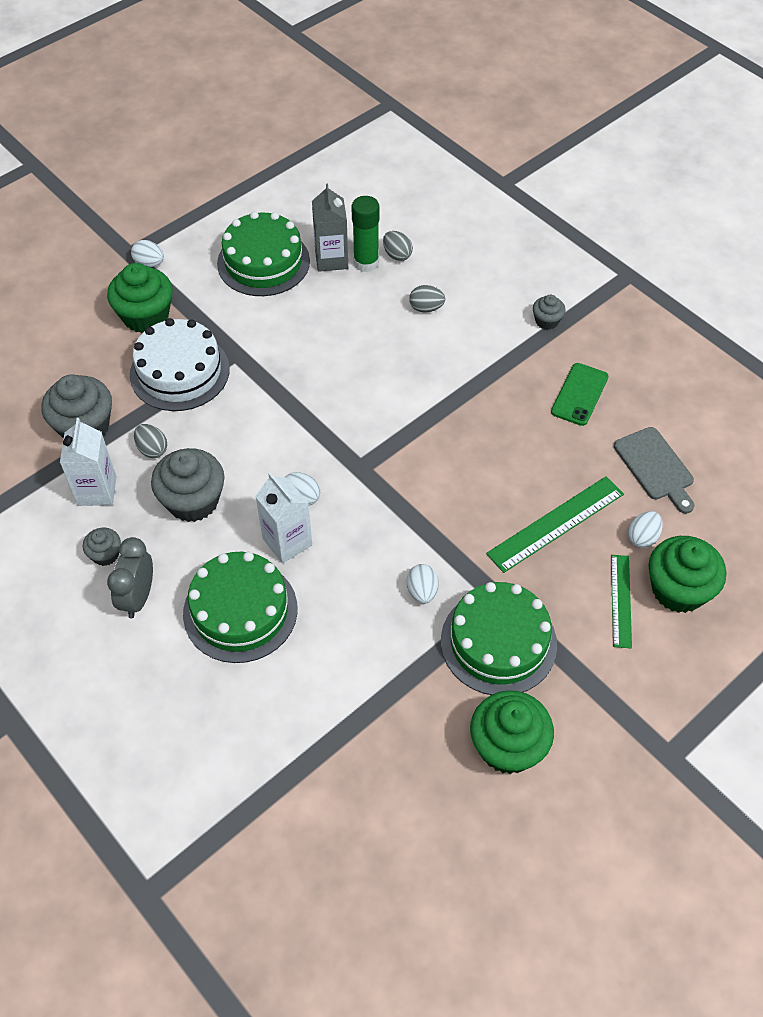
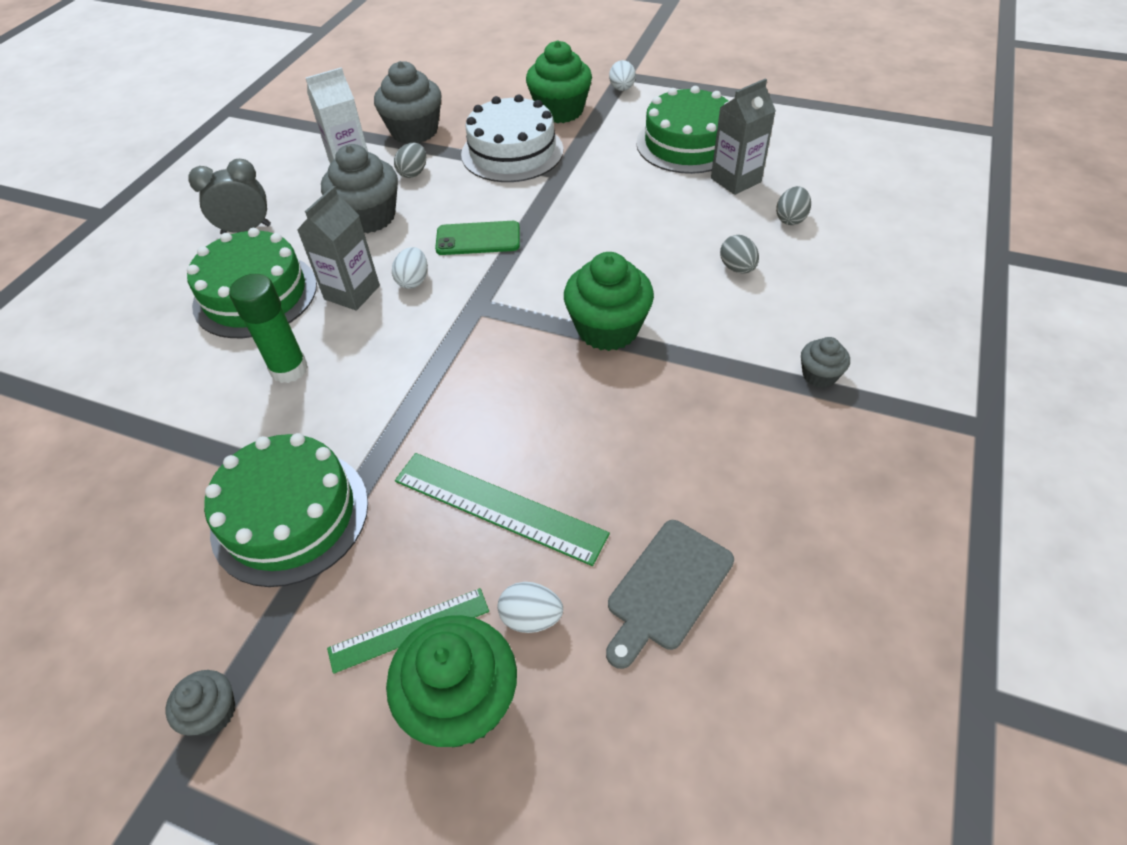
camera: 65 degrees right, 5 degrees down
(105, 554) = (285, 195): grey cupcake -> grey cupcake (213, 712)
(287, 542) = (352, 292): white carton -> grey carton
(366, 263) = (756, 203): green glue stick -> green glue stick (289, 369)
(422, 591) = (335, 417): white egg -> none
(507, 746) = (139, 583): green cupcake -> green cupcake (608, 329)
(579, 394) = (727, 453): green phone -> green phone (478, 239)

